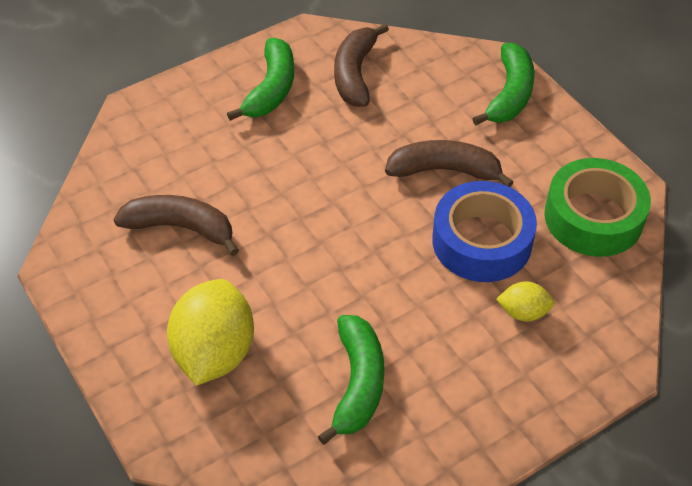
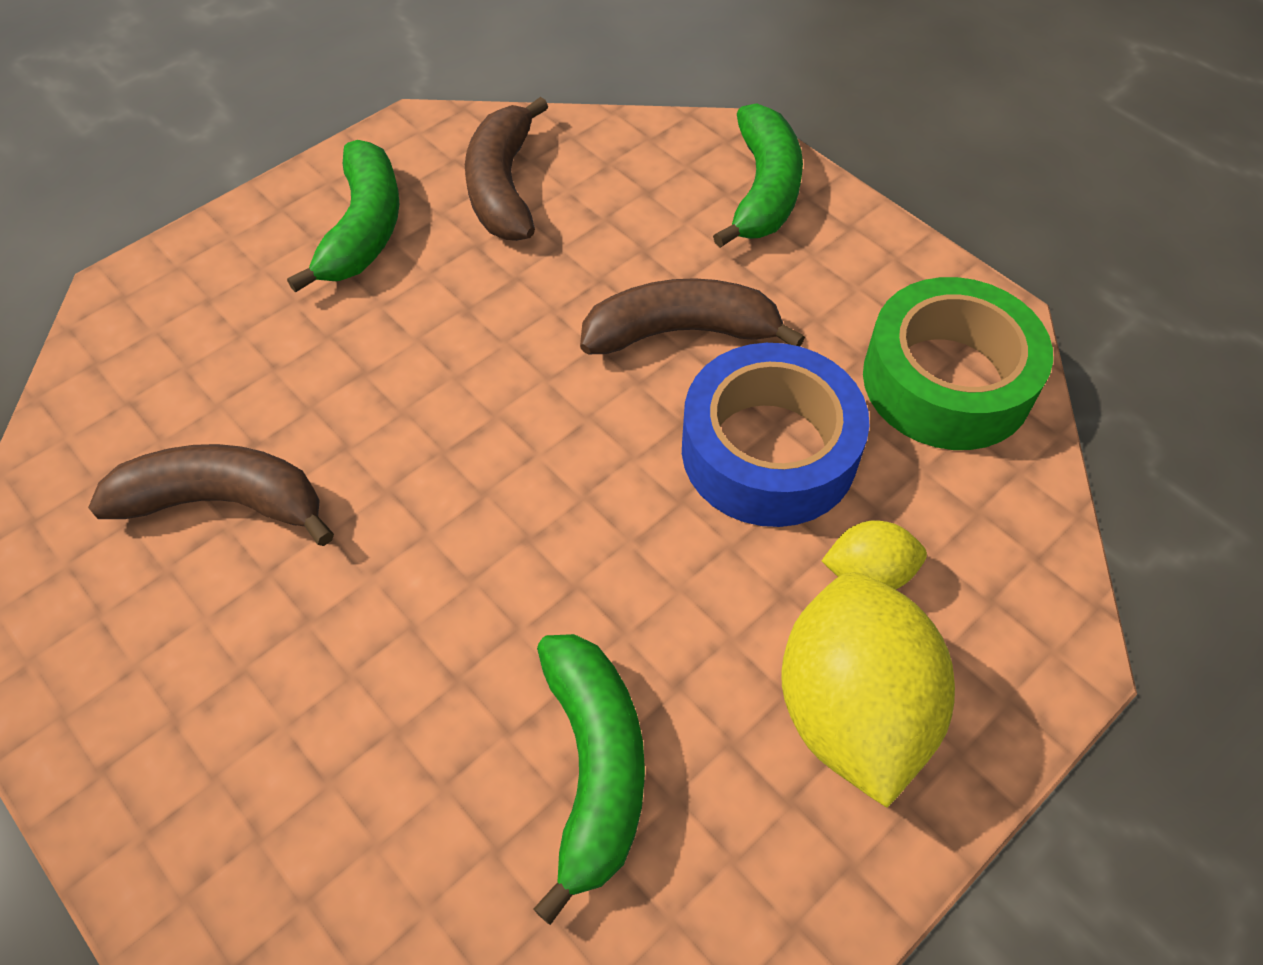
camera: 10 degrees left, 5 degrees up
(214, 352) = (310, 747): yellow lemon -> yellow lemon (851, 710)

